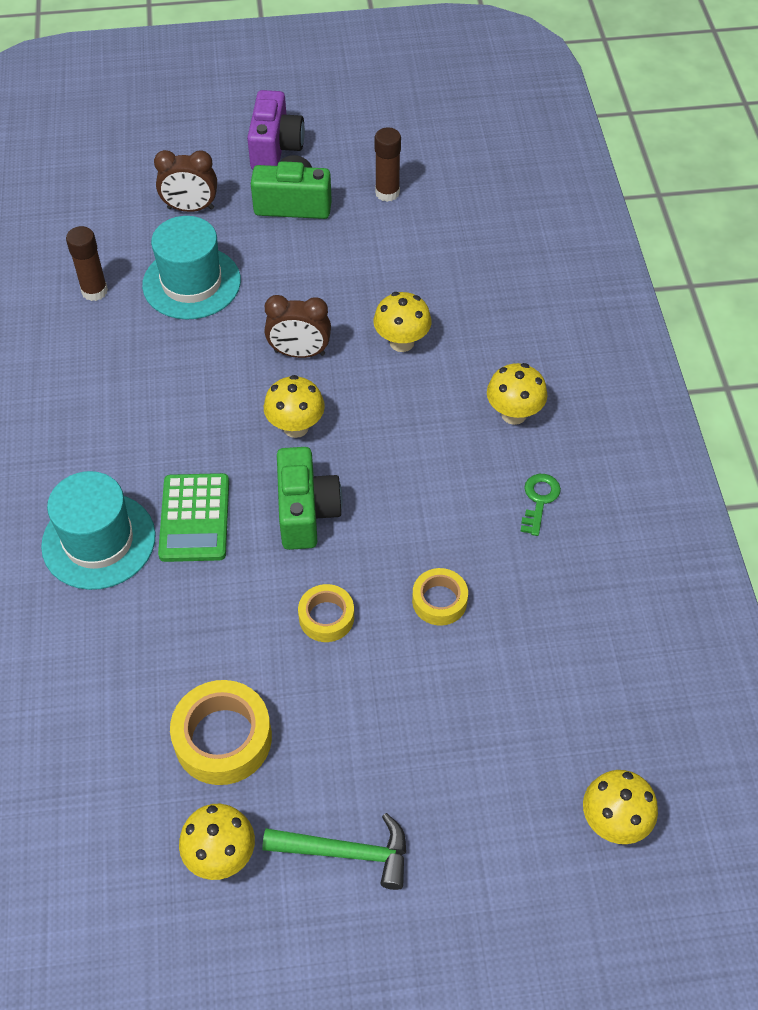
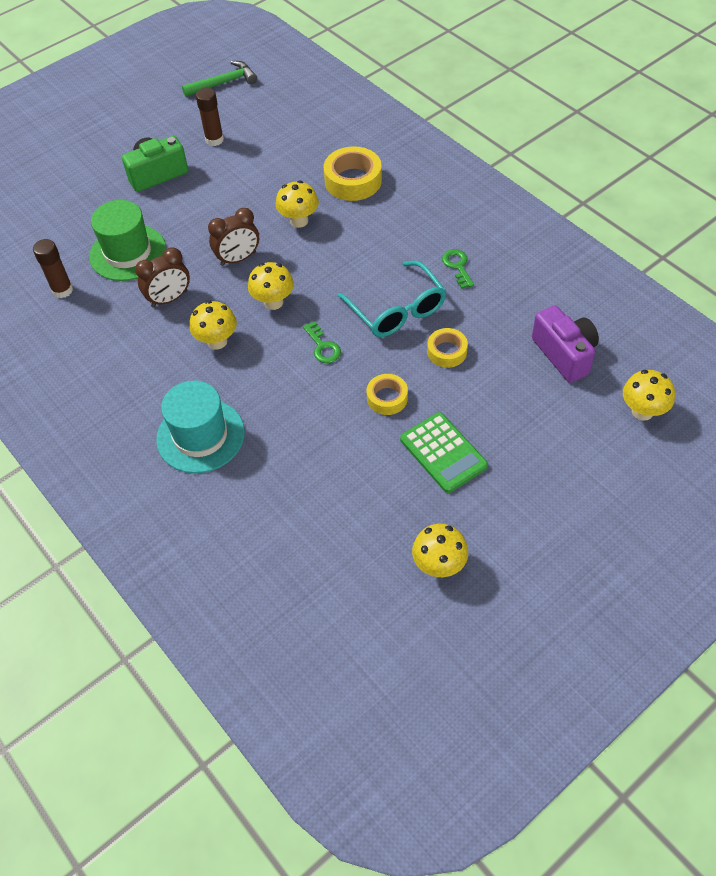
camera: 30 degrees left, 0 degrees up
(190, 208) = (87, 209): brown clock -> brown clock (169, 299)
(191, 283) = (128, 253): turquoise hat -> green hat
(195, 518) = (253, 388): green calculator -> green calculator (443, 453)
(223, 738) = (383, 501): yellow tape -> yellow tape (353, 181)
(275, 148) = (115, 146): purple camera -> purple camera (564, 354)
(306, 512) = (322, 346): green camera -> green key
(346, 852) = (511, 517): green hammer -> green hammer (224, 83)
(424, 515) = (397, 310): none -> turquoise glasses
(514, 414) = (402, 227): yellow mushroom -> yellow mushroom (217, 341)

